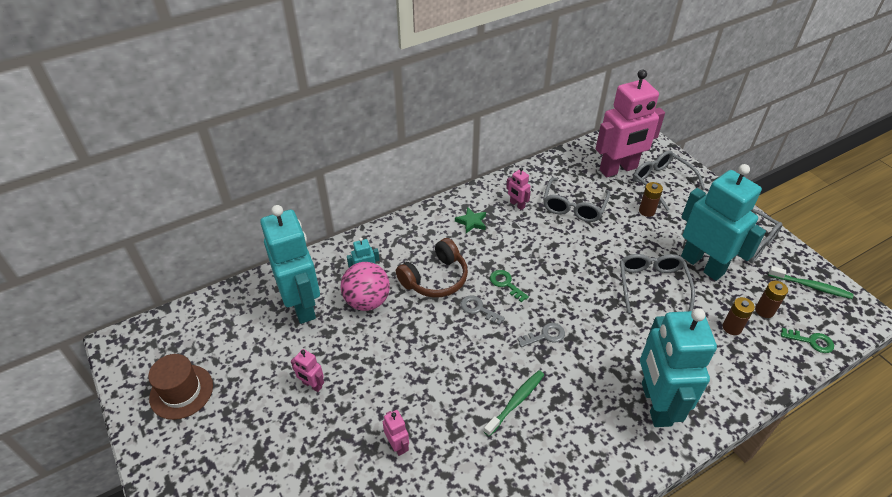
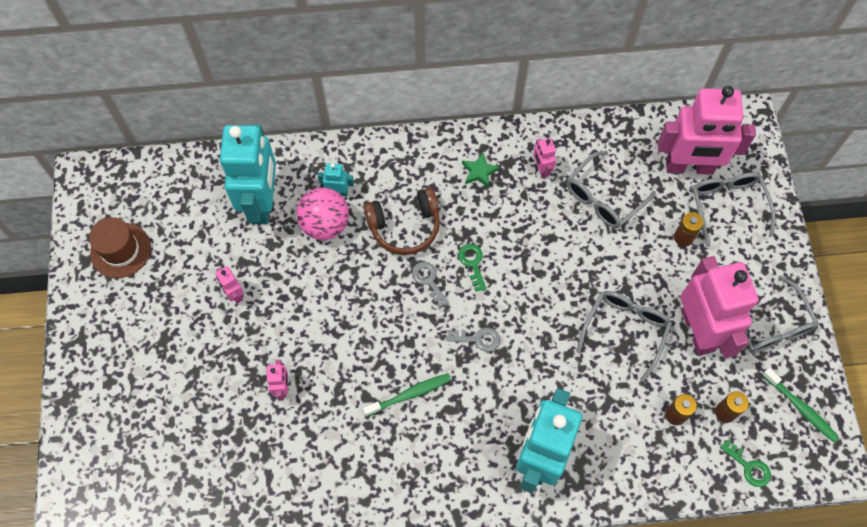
camera: 25 degrees right, 20 degrees up
(702, 264) = (698, 330): turquoise robot -> pink robot

